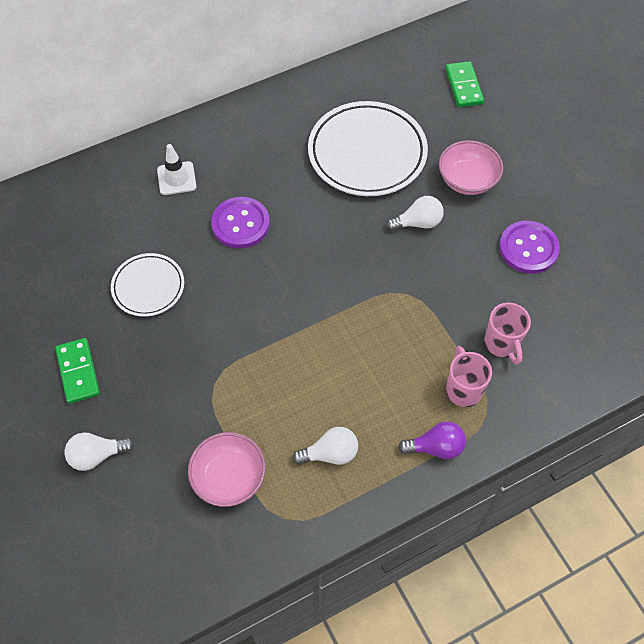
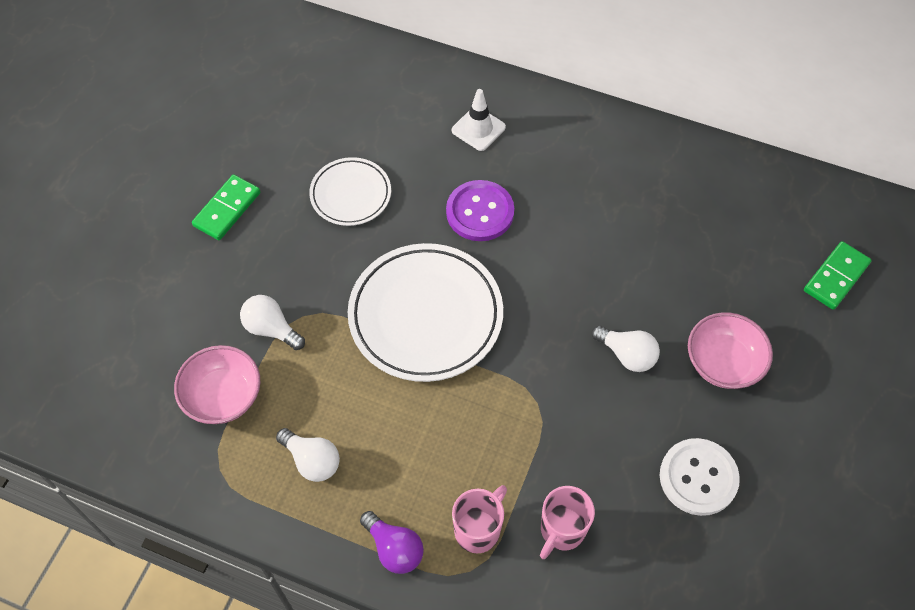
camera: 50 degrees right, 0 degrees up
(97, 455) = (164, 282): white light bulb -> white light bulb (271, 329)
(367, 153) = (662, 253): white plate -> white plate (425, 316)
(528, 248) = (698, 478): purple button -> white button

